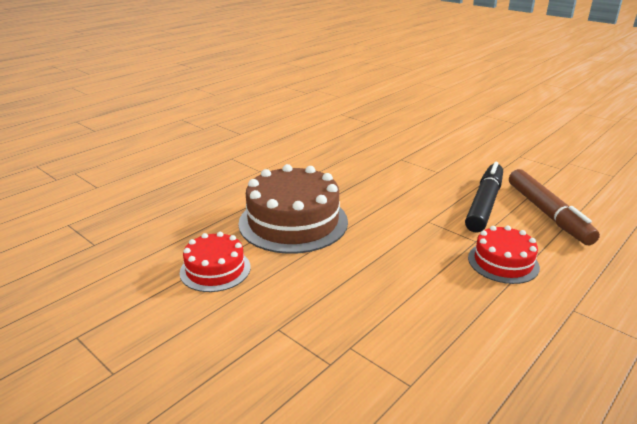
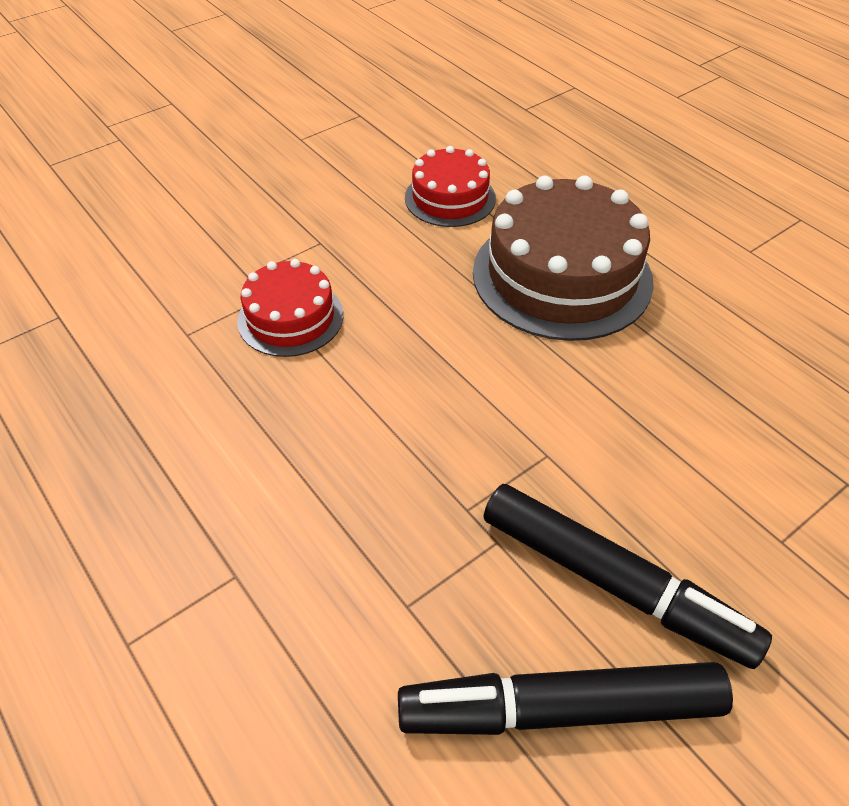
camera: 100 degrees right, 20 degrees up
(503, 262) = (390, 526): red cake -> red cake (290, 318)
(547, 213) = (560, 709): brown marker -> black marker

